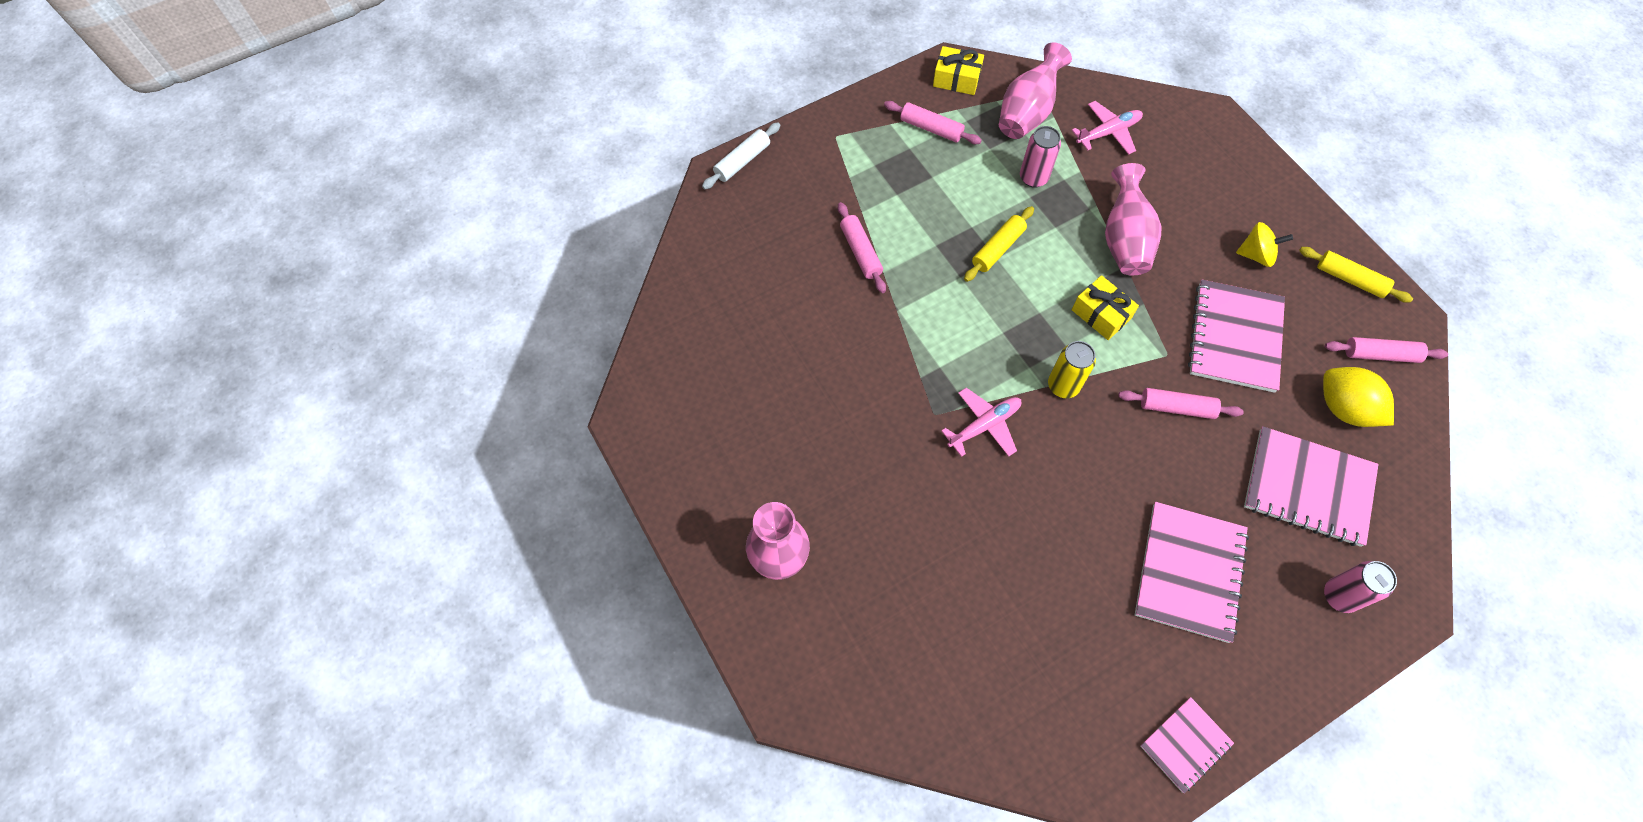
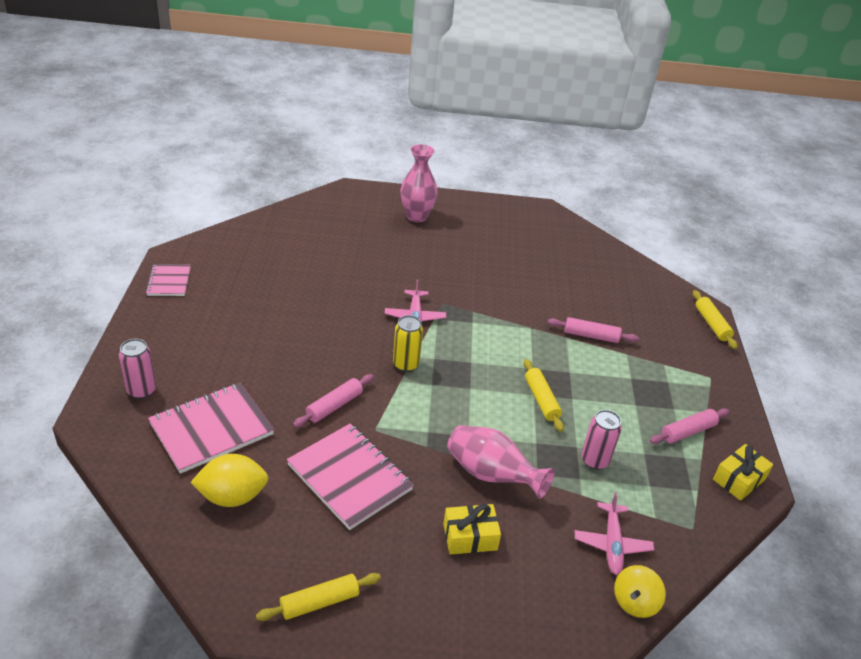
camera: 120 degrees right, 25 degrees down
(742, 161) = (712, 324): white rolling pin -> yellow rolling pin
(1027, 112) = (671, 502): pink vase -> none
(1101, 314) = (439, 417): yellow gift -> yellow gift (470, 537)
(1189, 572) = (237, 339): pink notebook -> none
(1256, 255) = (404, 551): yellow spinning top -> yellow spinning top (635, 602)
(1380, 354) = (241, 560): pink rolling pin -> none

